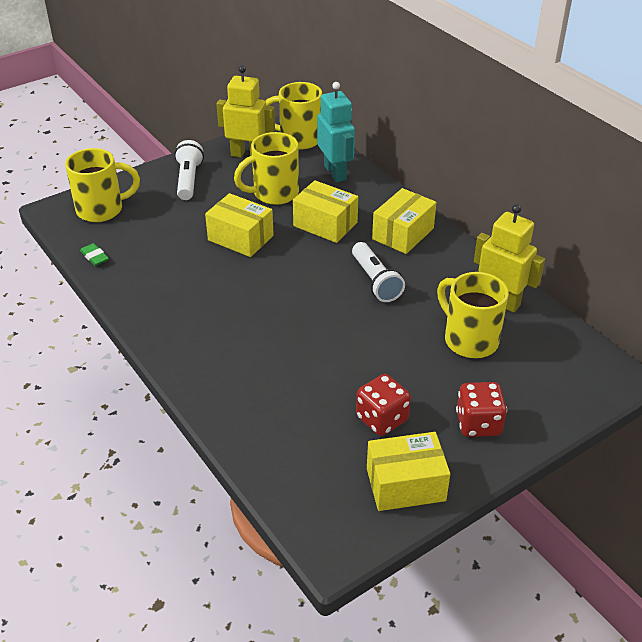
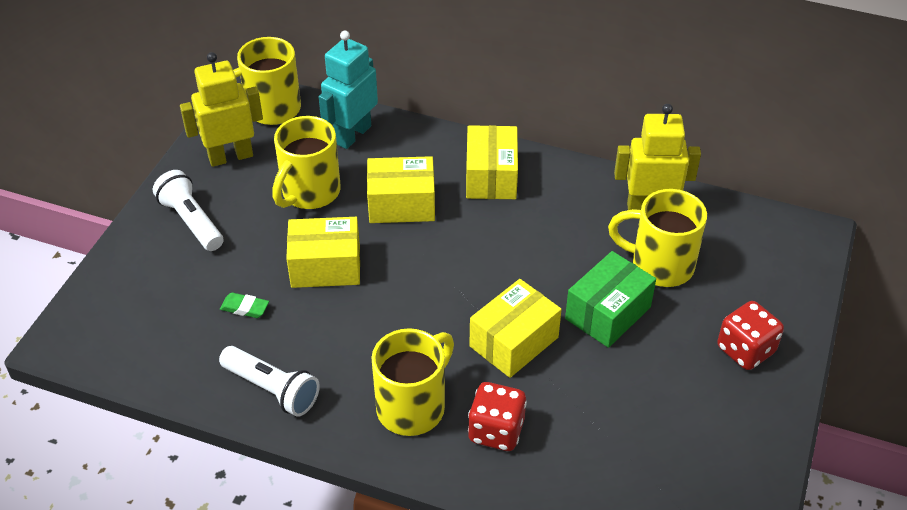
camera: 35 degrees left, 5 degrees up
(94, 257) = (177, 377): green eraser -> green eraser (244, 308)
(102, 210) = (122, 312): yellow mug -> yellow mug (413, 407)
(335, 173) = (352, 135): turquoise robot -> turquoise robot turned 90 degrees counterclockwise
(375, 281) = (515, 246): white flashlight -> white flashlight (272, 389)
(382, 419) = (660, 396): red dice -> red dice (496, 431)
(398, 350) = (607, 313): none -> green box
(405, 484) = (741, 451): yellow box -> yellow box (514, 342)

